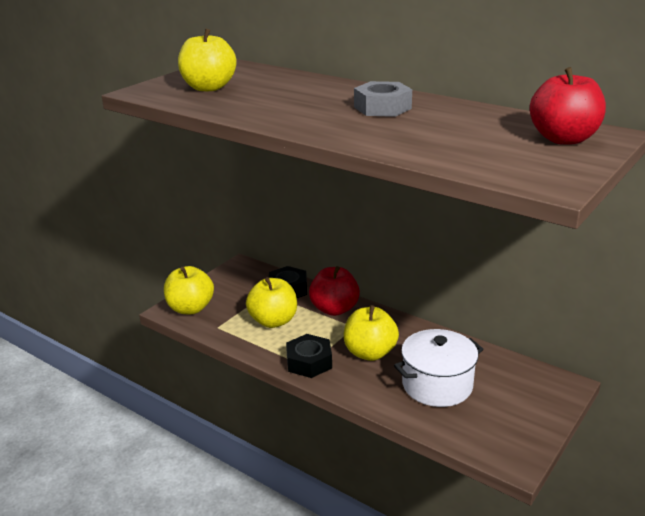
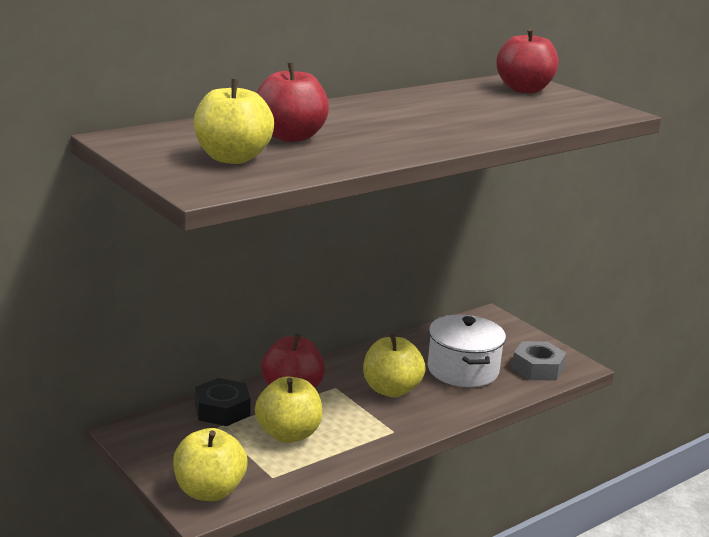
camera: 75 degrees left, 5 degrees down
(275, 92) = (290, 137): none -> red apple
(309, 362) = (387, 428): black nut -> none
(382, 108) = (393, 114): grey nut -> grey nut (537, 368)

